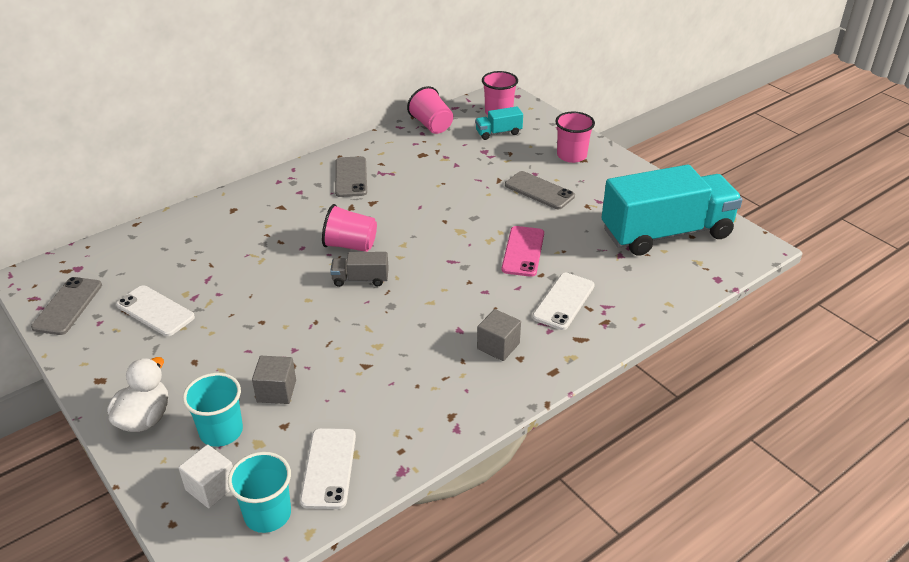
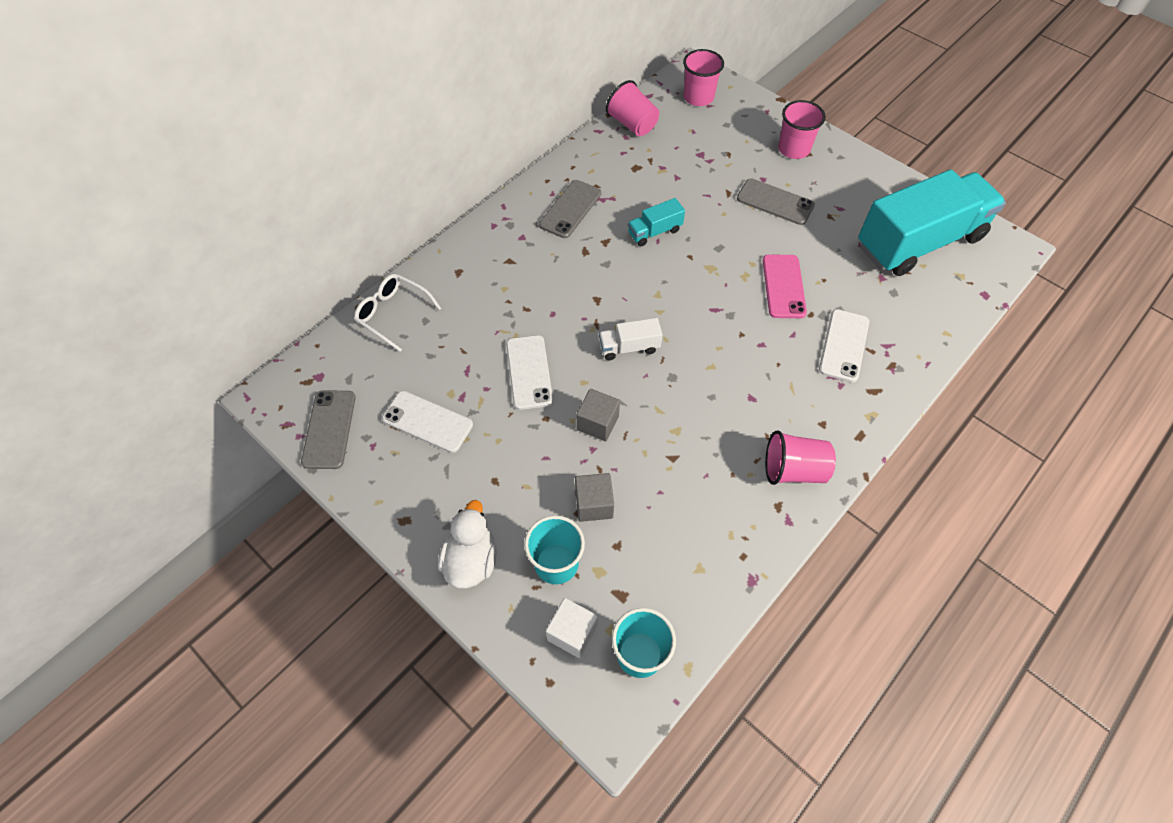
camera: 10 degrees left, 20 degrees up
(162, 232) = (392, 314): none -> white glasses
(329, 468) = (680, 589): white phone -> white phone (529, 372)
(350, 245) = (603, 303): pink cup -> pink cup (793, 470)
(351, 177) = (570, 209): grey phone -> grey phone turned 45 degrees clockwise
(360, 279) = (629, 347): grey truck -> white truck
(498, 133) = (707, 126): turquoise truck -> turquoise truck (654, 232)
(498, 346) = (797, 412): grey cube -> grey cube (597, 423)

